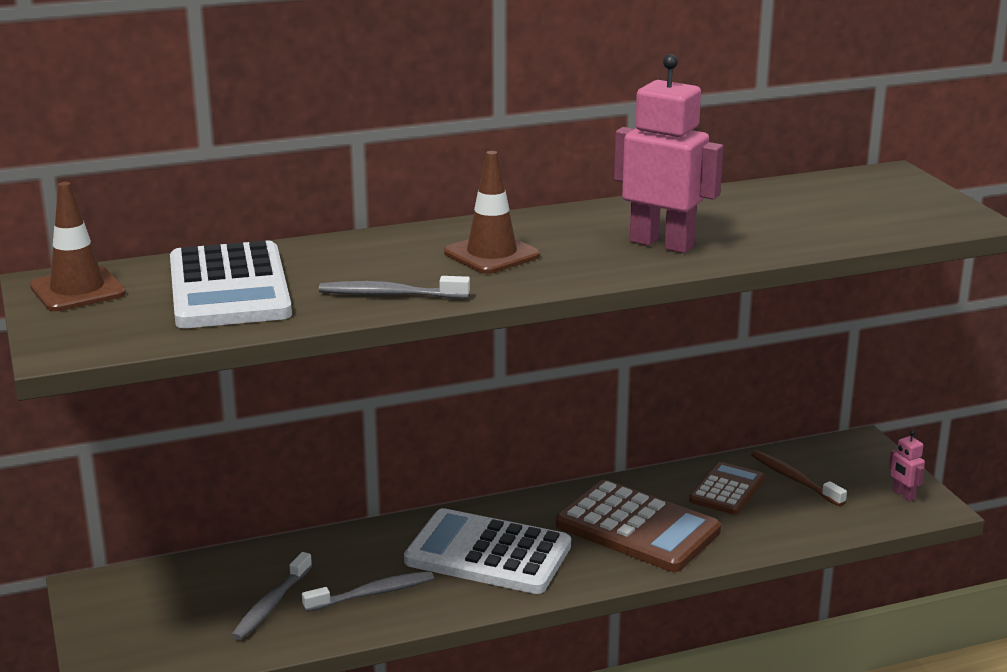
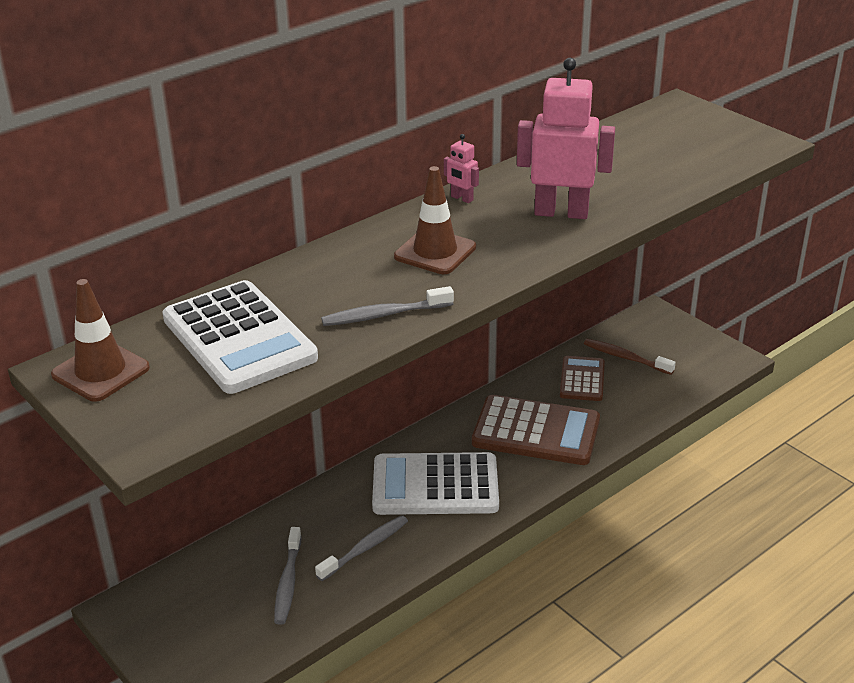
camera: 20 degrees left, 10 degrees up
(903, 495) = (709, 353): pink robot -> pink robot (462, 198)

